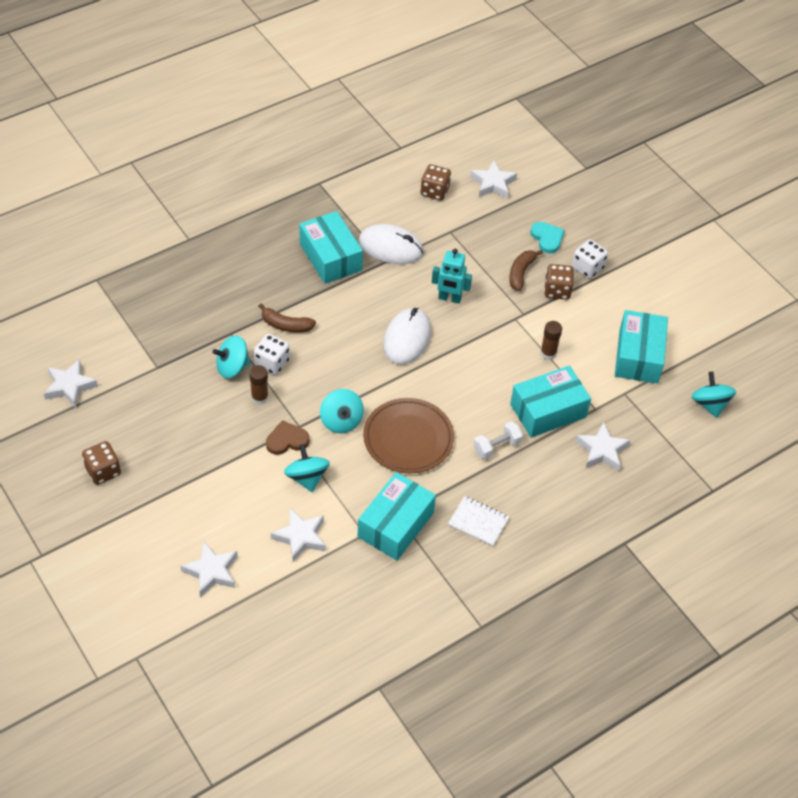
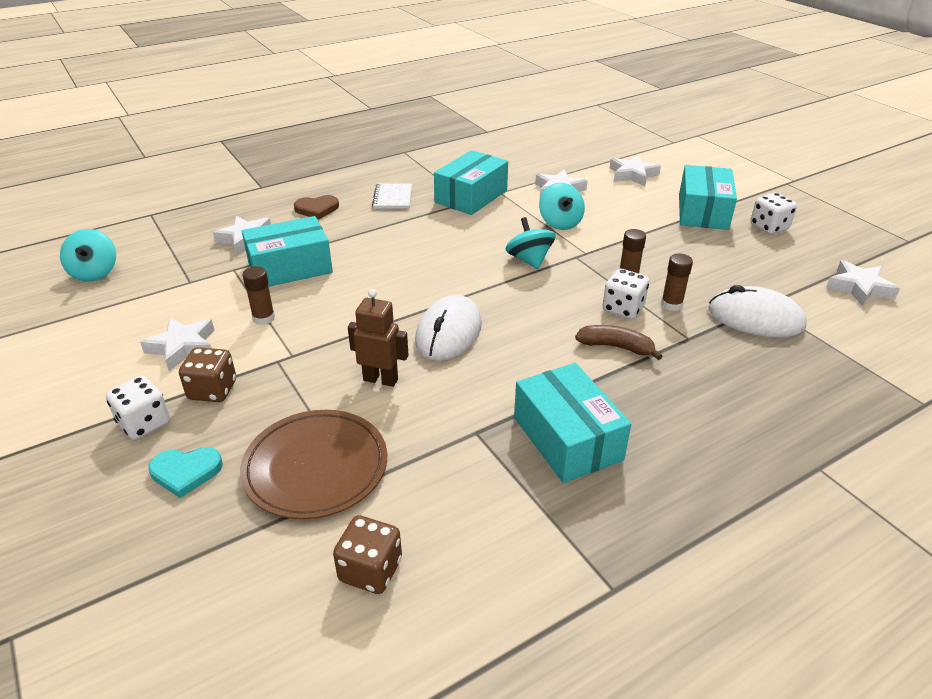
camera: 175 degrees left, 15 degrees down
(103, 471) = (769, 227): brown dice -> white dice
(232, 367) = (671, 304): turquoise spinning top -> brown glue stick
(287, 440) = (587, 246): brown heart -> brown heart (317, 209)
(391, 247) = (466, 455): white mouse -> white mouse (755, 318)
(408, 438) = (454, 248): brown plate -> brown plate (316, 467)
(449, 298) = (381, 379): turquoise robot -> brown robot
(478, 522) = (392, 197): white notebook -> white notebook turned 60 degrees clockwise
(493, 183) = (241, 591): white star -> white star (183, 347)
(497, 447) = (359, 242): white dumbbell -> none
(521, 273) = (257, 415): brown banana -> none
(547, 238) = (186, 472): turquoise heart -> turquoise heart turned 75 degrees counterclockwise
(638, 356) = (146, 315): turquoise box -> turquoise box (703, 211)

